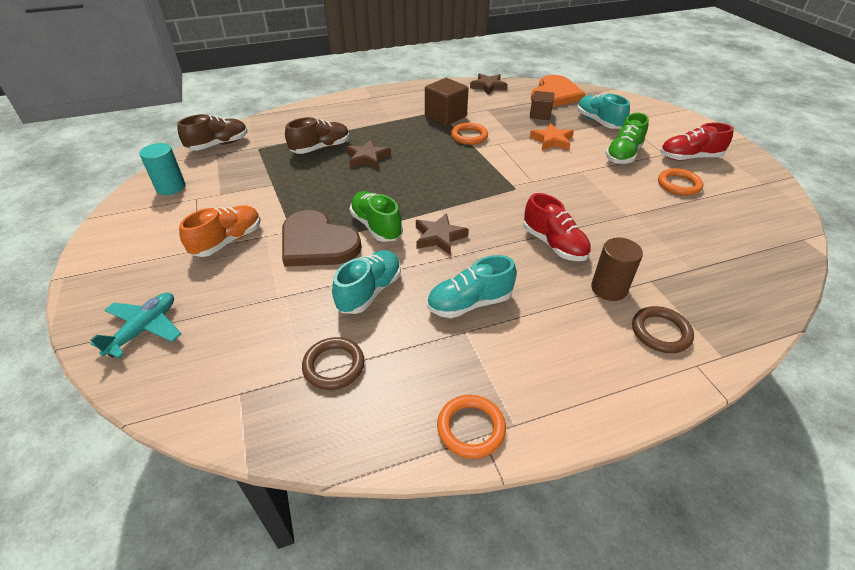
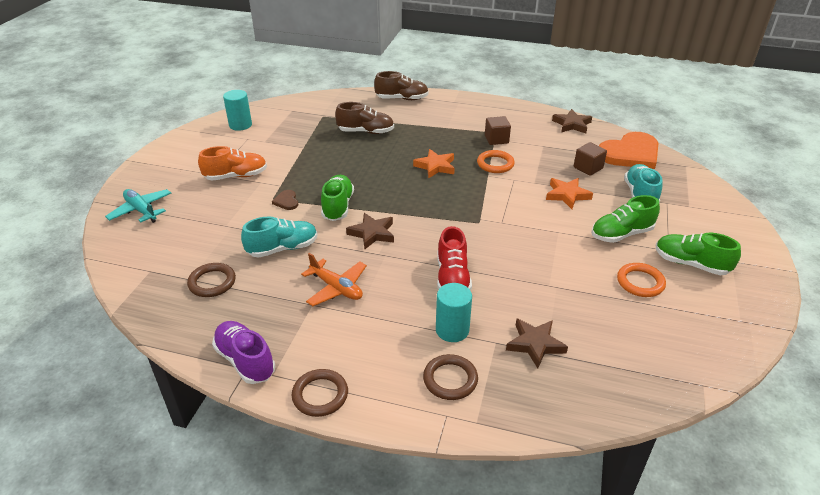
camera: 35 degrees right, 5 degrees down
(144, 329) = (141, 210): turquoise plane -> turquoise plane turned 105 degrees counterclockwise
(218, 145) = (300, 104): brown shoe -> brown shoe (402, 99)
(317, 243) = (286, 201): brown heart -> brown heart, size x0.41
(367, 158) = (391, 152): brown star -> brown star (535, 344)
(422, 156) = (435, 166): none -> orange star
(445, 116) = (496, 139): brown cube -> brown cube, size x0.65
(469, 303) = (336, 288): turquoise shoe -> orange plane
(471, 428) = (245, 360): orange ring -> purple shoe
(582, 416) = (320, 395): none -> brown ring
(609, 288) = (452, 330): brown cylinder -> turquoise cylinder
(689, 158) = (690, 264): red shoe -> green shoe

